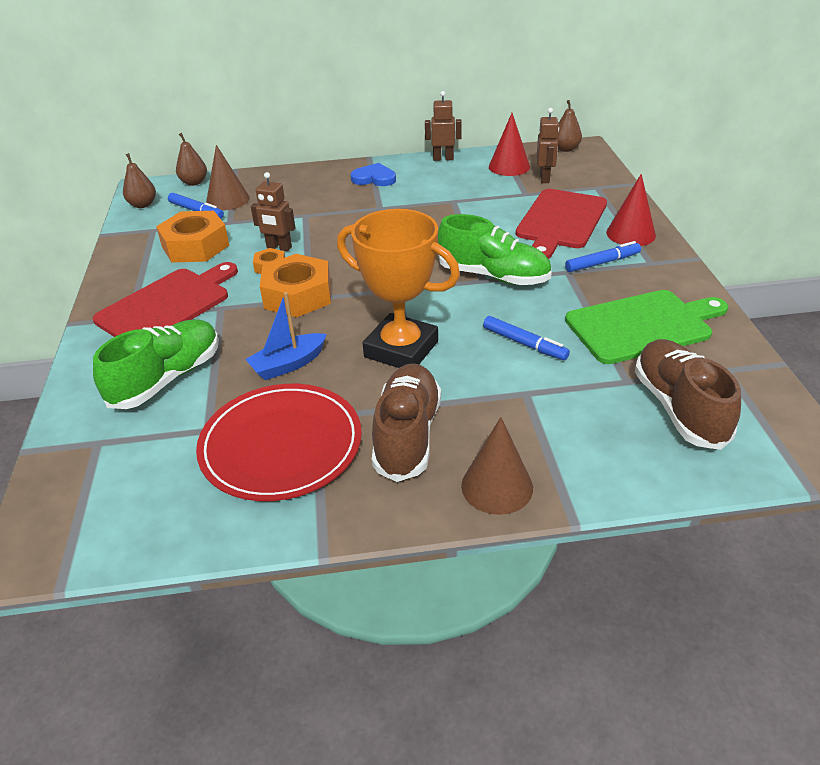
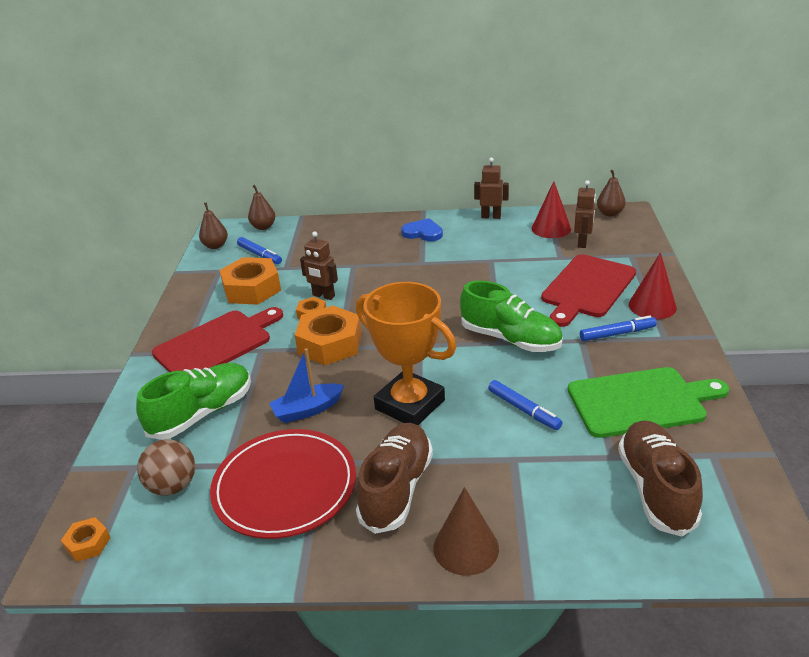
camera: 10 degrees right, 5 degrees down
(60, 530) = (88, 544): none -> orange nut
(149, 458) = (173, 486): none -> brown ball
(227, 200) = (289, 246): brown cone -> none

